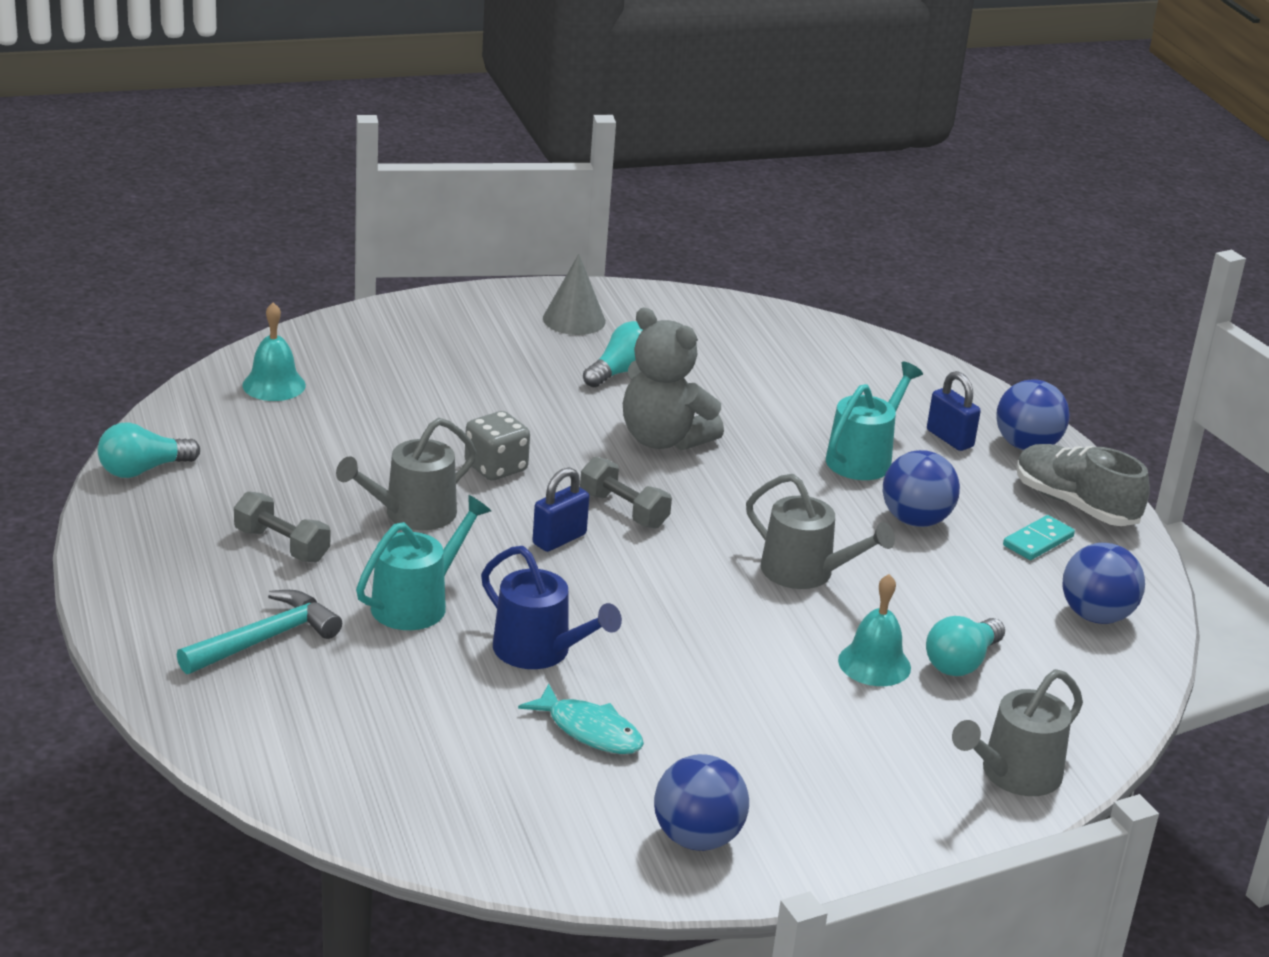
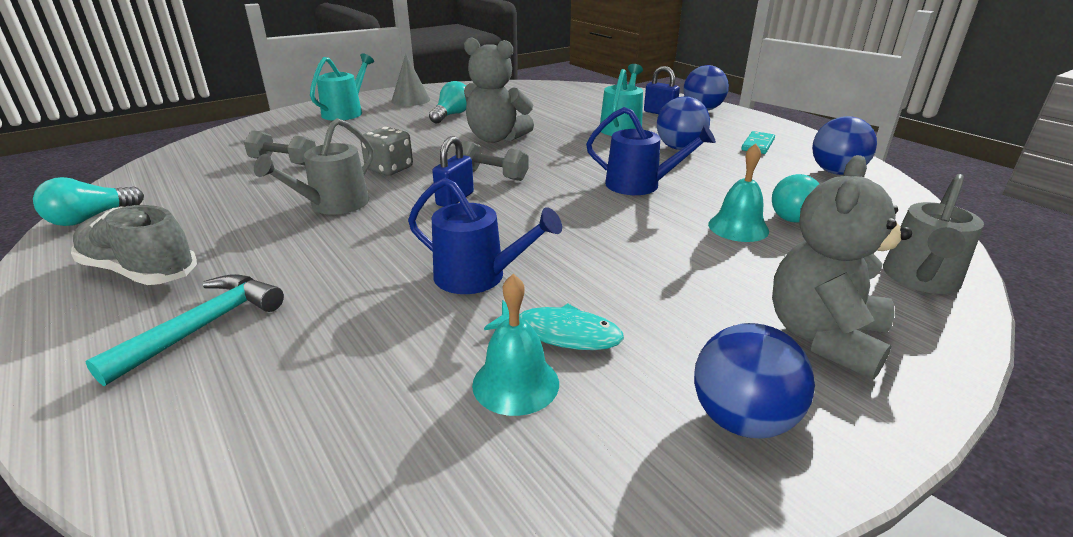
camera: 15 degrees left, 0 degrees up
(274, 385) = (211, 154): turquoise bell -> turquoise bell (515, 383)
(282, 545) = (220, 246): grey dumbbell -> grey dumbbell (284, 162)
(416, 603) = (353, 264): turquoise watering can -> turquoise watering can (345, 112)
(805, 572) = (639, 185): grey watering can -> blue watering can
(840, 799) = (823, 337): none -> grey teddy bear
(1074, 505) = (756, 127): grey shoe -> grey shoe (140, 271)

